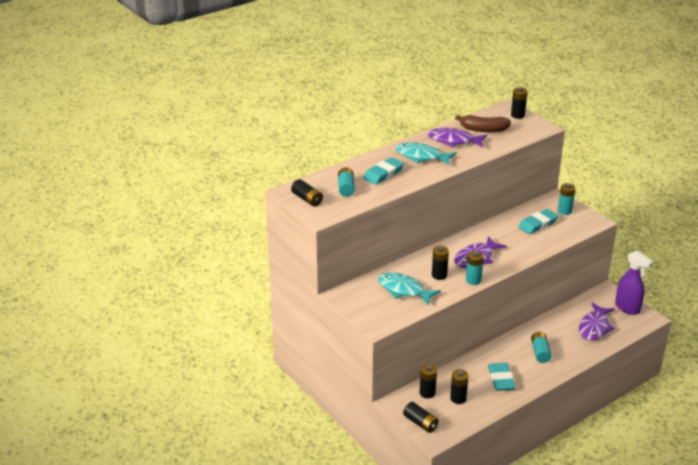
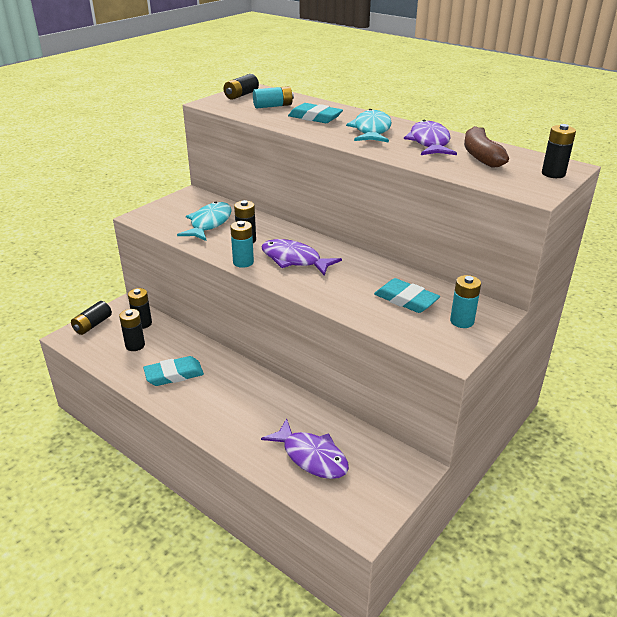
camera: 75 degrees right, 0 degrees up
(540, 352) = (236, 404): turquoise battery -> none
(594, 327) = (311, 457): purple fish -> purple fish turned 150 degrees counterclockwise
(627, 308) = (379, 495): purple spray bottle -> none

